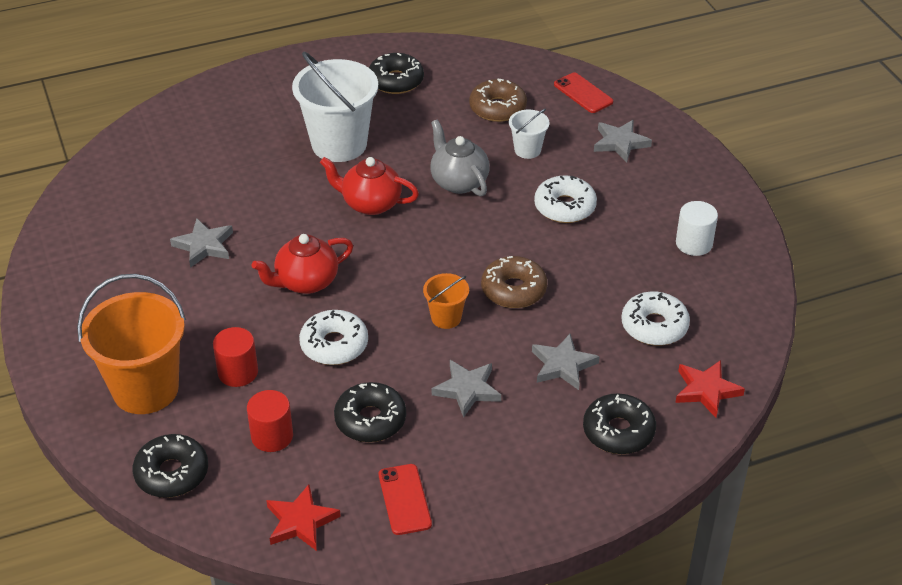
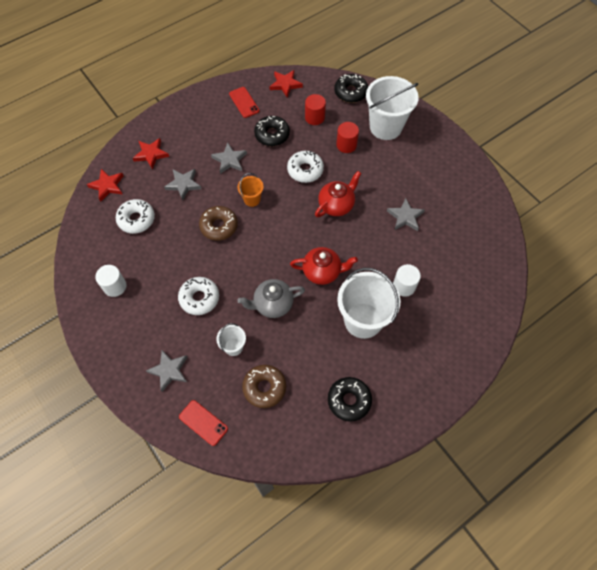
camera: 165 degrees right, 20 degrees up
(145, 389) = (385, 127): orange bucket -> white bucket
(261, 167) = (404, 286): none -> white cylinder
(458, 182) = (272, 304): grey teapot -> grey teapot turned 120 degrees clockwise
(618, 431) = (151, 154): black donut -> red star

